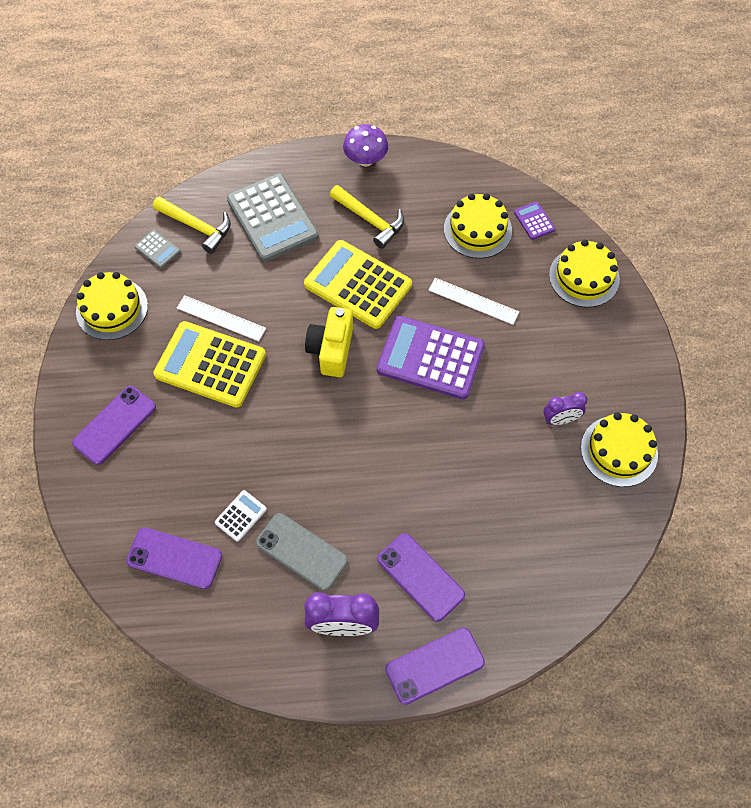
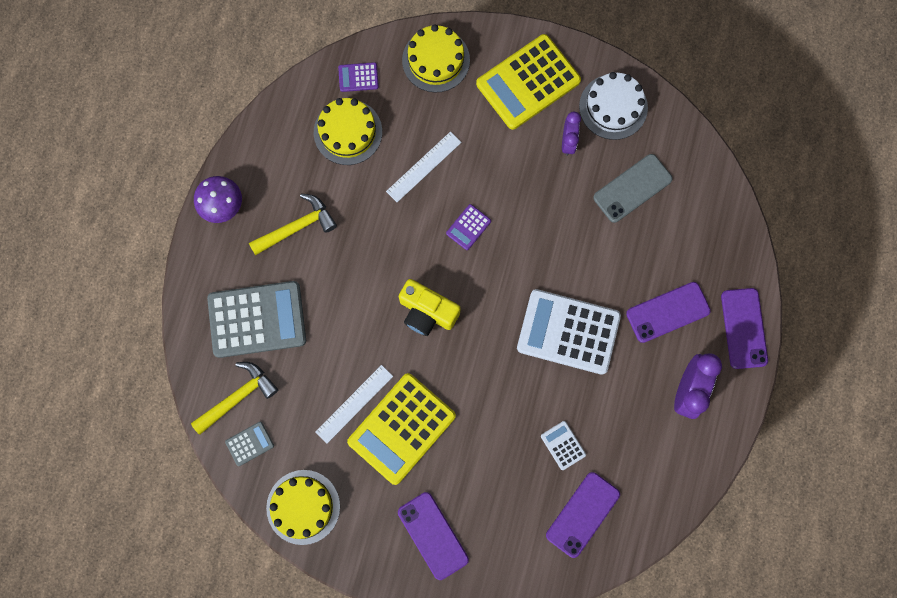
camera: 70 degrees left, 15 degrees up
(301, 552) = (613, 403): grey phone -> grey phone (632, 188)
(358, 285) = (366, 264): yellow calculator -> yellow calculator (528, 82)
(360, 483) = (568, 332): none -> white calculator
(430, 358) = (468, 227): purple calculator -> purple calculator, size x0.44
(619, 451) = (613, 107): yellow cake -> white cake

